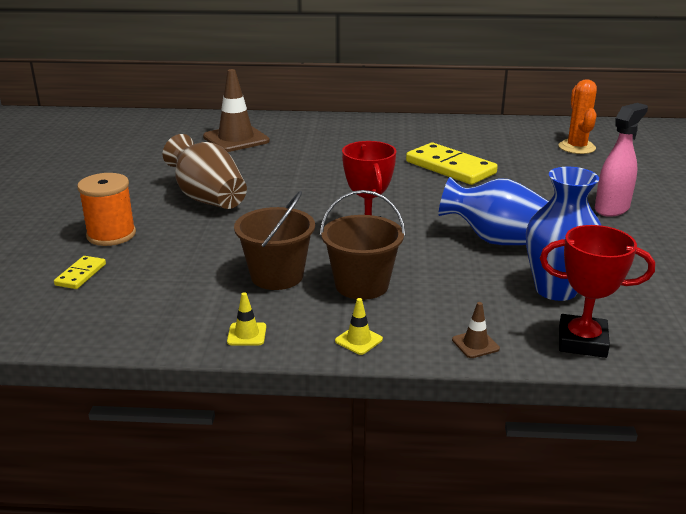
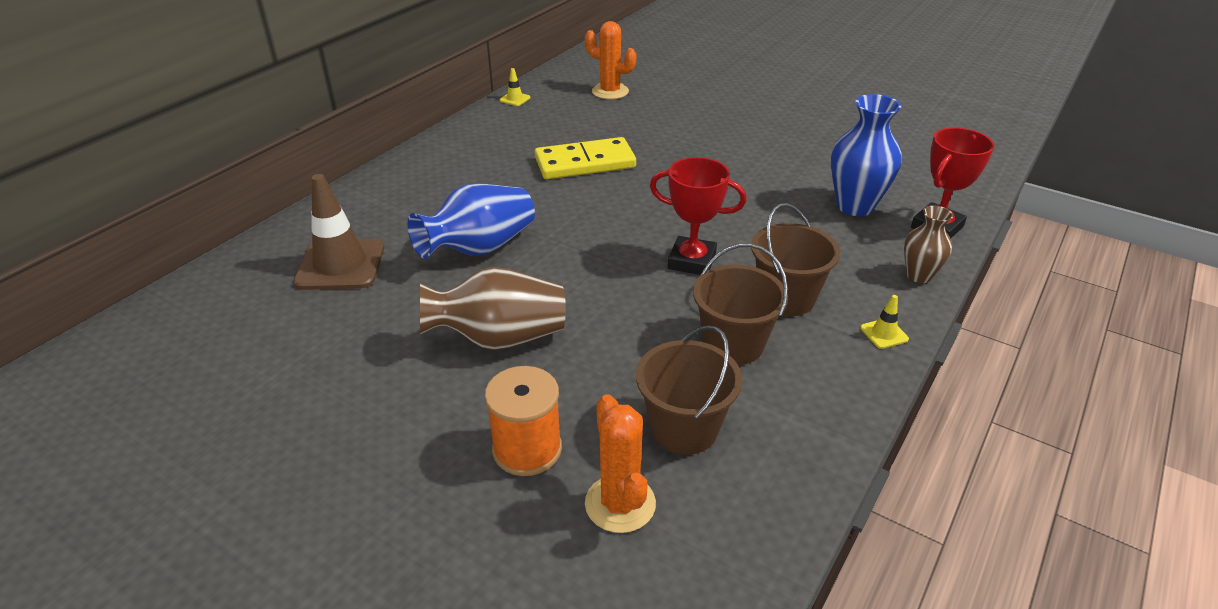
camera: 60 degrees left, 10 degrees up
(81, 275) = (620, 504): yellow domino -> orange cactus
(166, 279) = (684, 428): none -> brown bucket
(247, 334) = (839, 400): yellow traffic cone -> yellow traffic cone (515, 99)
(475, 344) = (919, 275): brown traffic cone -> brown vase
(498, 240) = (754, 197): blue vase -> blue vase (479, 248)
(612, 208) = (740, 127): pink spray bottle -> none

